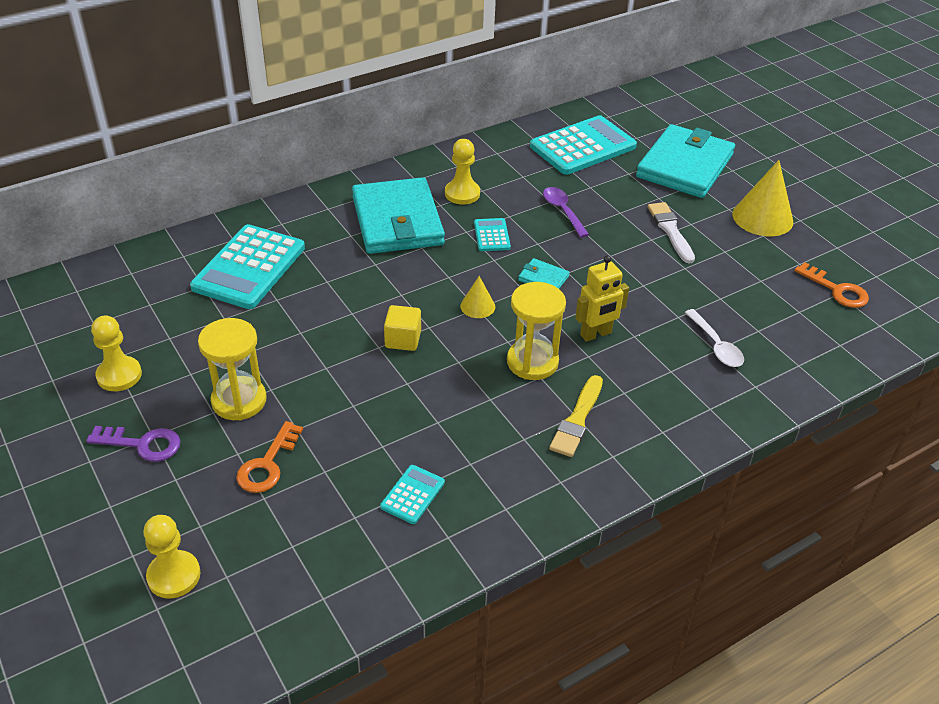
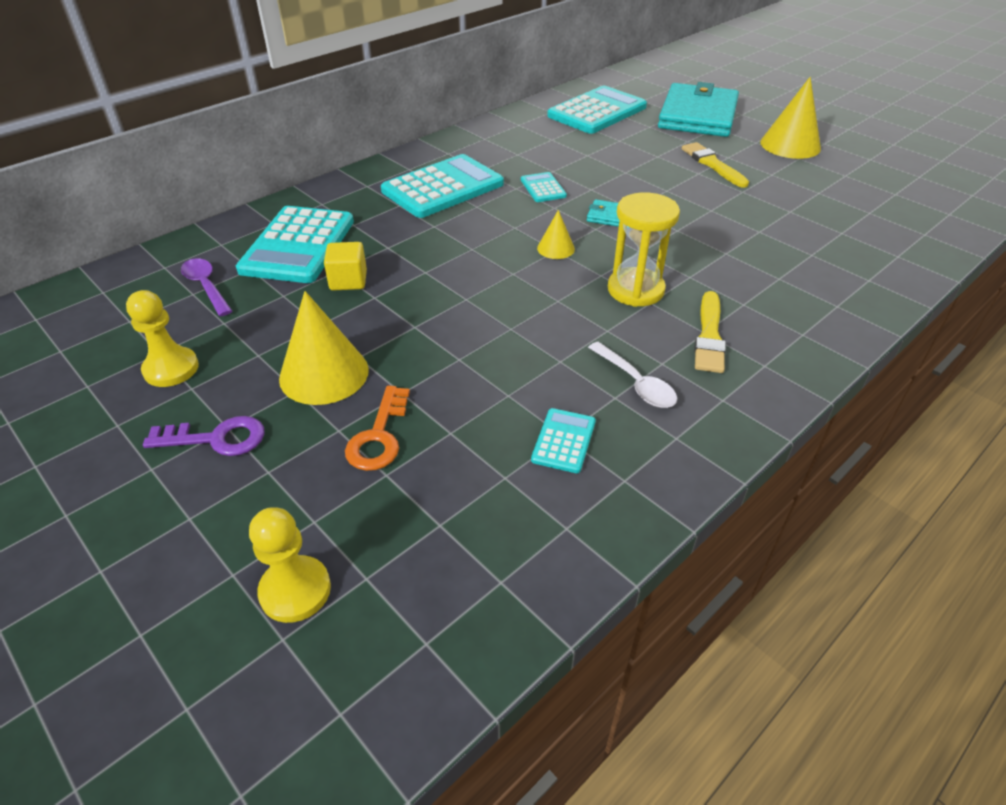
camera: 10 degrees left, 0 degrees up
(239, 400) = (324, 374): yellow hourglass -> yellow cone
(397, 221) = (443, 187): turquoise wallet -> turquoise calculator
(403, 339) = (489, 288): yellow cube -> yellow cube (348, 281)
(462, 193) = (499, 159): yellow pawn -> none
(562, 211) = (603, 161): purple spoon -> purple spoon (206, 286)
(596, 334) = (687, 257): yellow robot -> none
(670, 230) = (712, 164): white brush -> yellow brush
(716, 345) = (810, 250): white spoon -> white spoon (636, 383)
(836, 290) = (892, 191): orange key -> none

